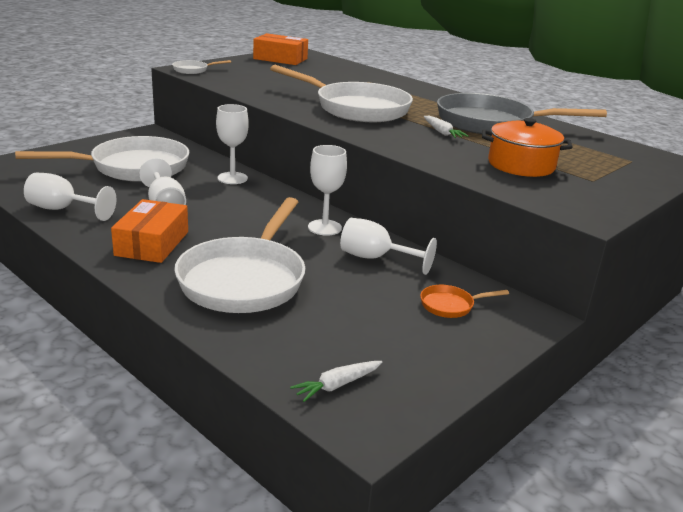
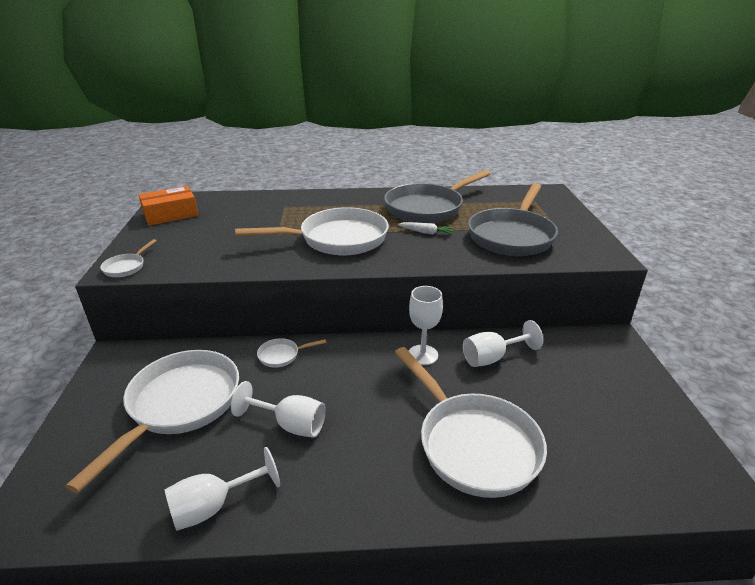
camera: 45 degrees left, 5 degrees up
(152, 243) = (357, 471): orange box -> none
(232, 178) = (281, 355): white goblet -> white pan
(337, 385) = (662, 476): white carrot -> none
(450, 305) = (581, 362): orange pan -> none
(521, 165) = (512, 236): orange pot -> grey pan

